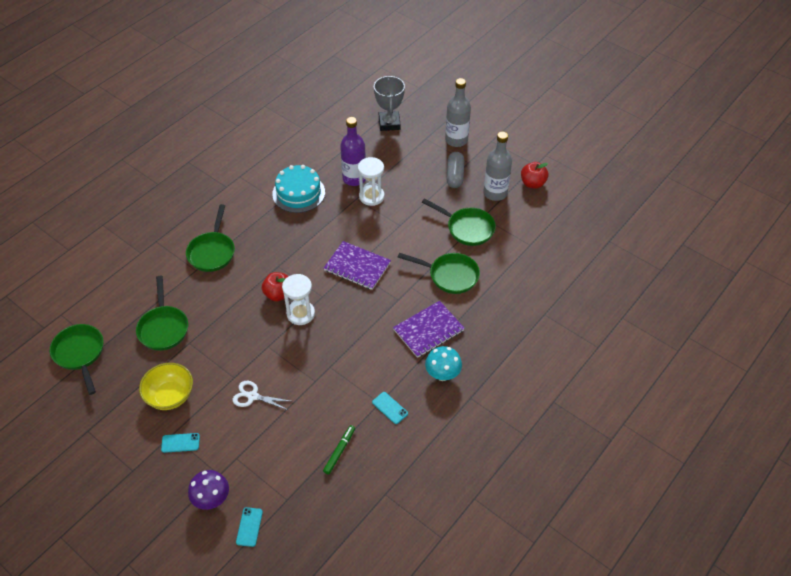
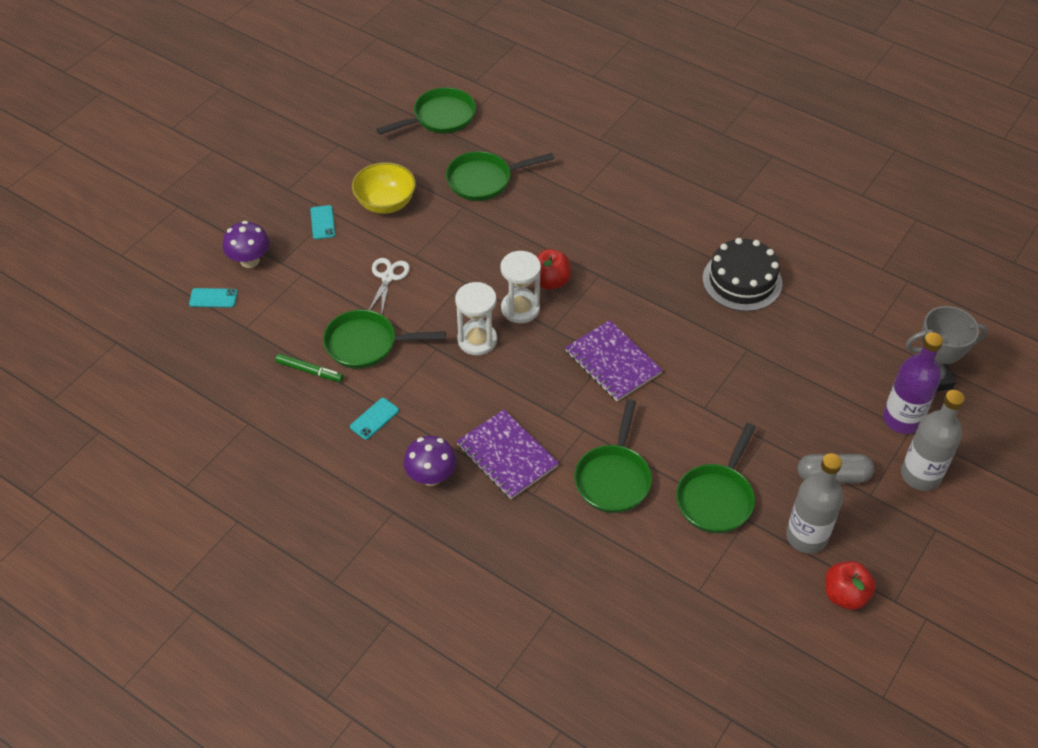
camera: 85 degrees right, 0 degrees up
(212, 252) = (612, 205): green pan -> green pan (366, 344)
(298, 193) = (742, 281): turquoise cake -> black cake
(354, 178) = (789, 343): purple bottle -> purple bottle (902, 419)
(357, 266) = (613, 362): purple notebook -> purple notebook turned 60 degrees counterclockwise
(371, 196) = (756, 368): white hourglass -> white hourglass (477, 340)
(442, 374) = (431, 476): turquoise mushroom -> purple mushroom

